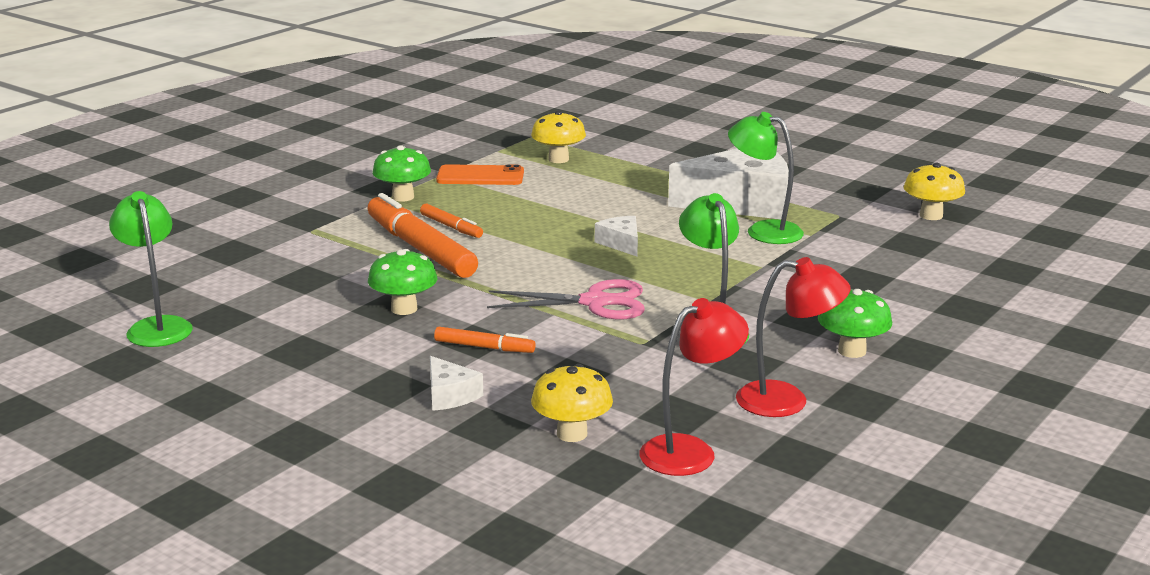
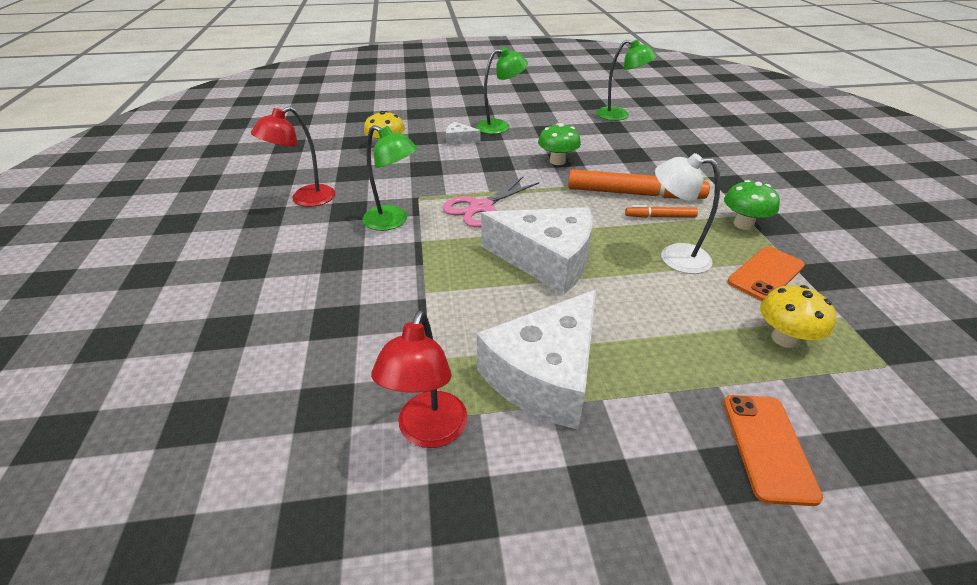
camera: 135 degrees right, 15 degrees up
(484, 347) = (485, 162): orange marker -> none
(516, 206) = (674, 257): none -> white lamp
(621, 243) = (546, 260): white cheese -> white cheese, size x2.27
(669, 148) = (768, 447): none -> orange phone
(690, 451) = (328, 161): red lamp -> red lamp (428, 432)
(763, 231) = (474, 339): green lamp -> green lamp (500, 126)
(852, 351) = (292, 246): green mushroom -> none
(931, 215) = (335, 491): yellow mushroom -> none

